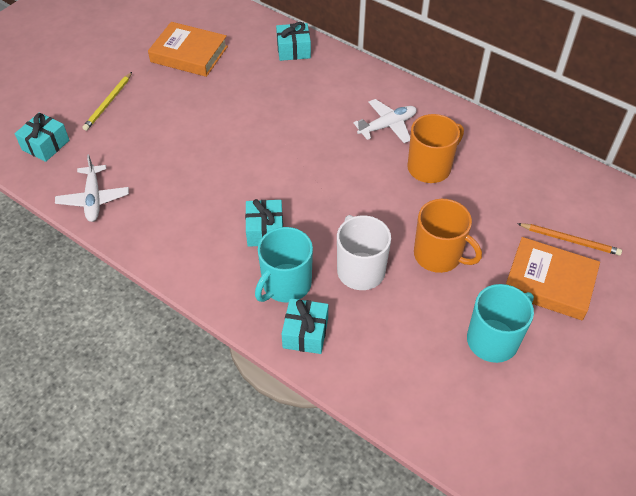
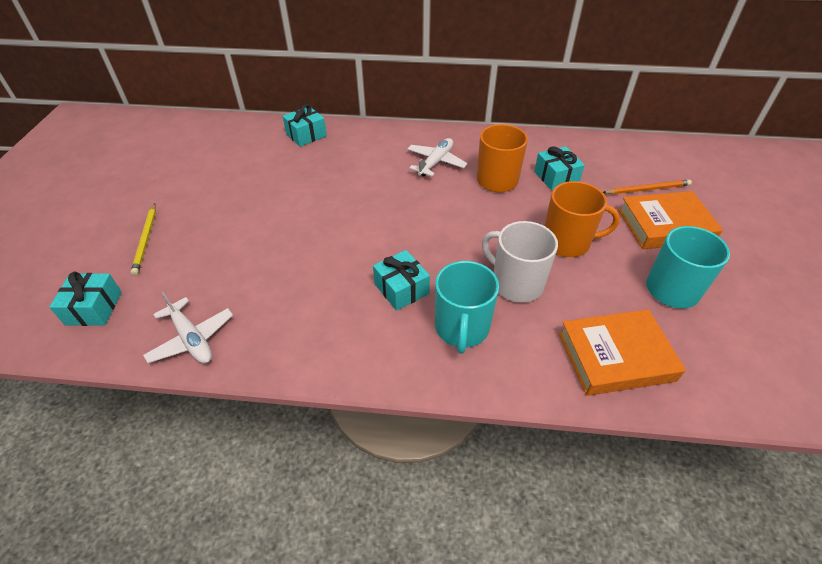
camera: 30 degrees left, 5 degrees down
(189, 54) = (206, 170): orange book -> orange book (615, 356)
(305, 333) = (519, 364): turquoise gift -> turquoise gift (556, 177)

